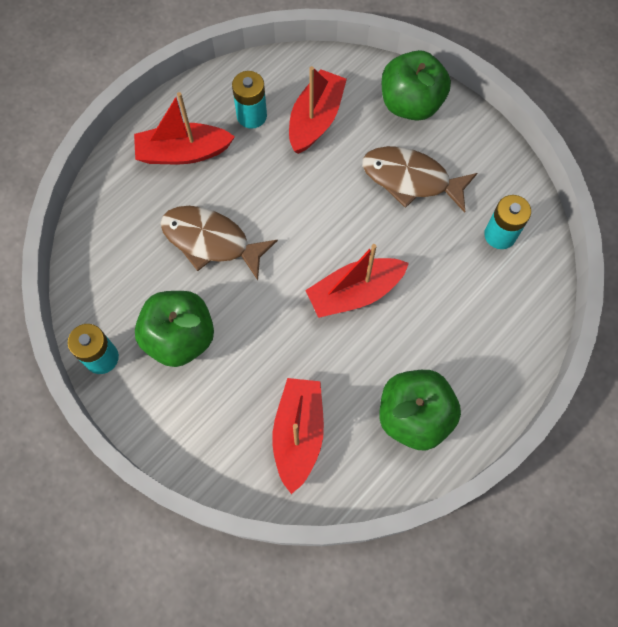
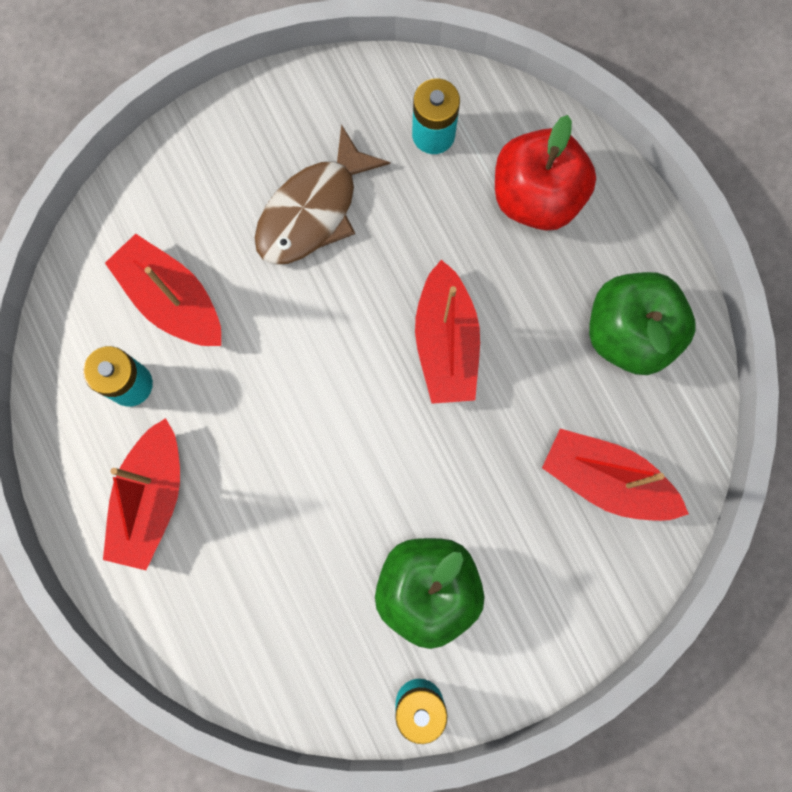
camera: 70 degrees left, 10 degrees up
(211, 241) = (303, 503): brown fish -> none
(411, 104) = (200, 165): green apple -> none
(487, 317) = (536, 196): none -> red apple

